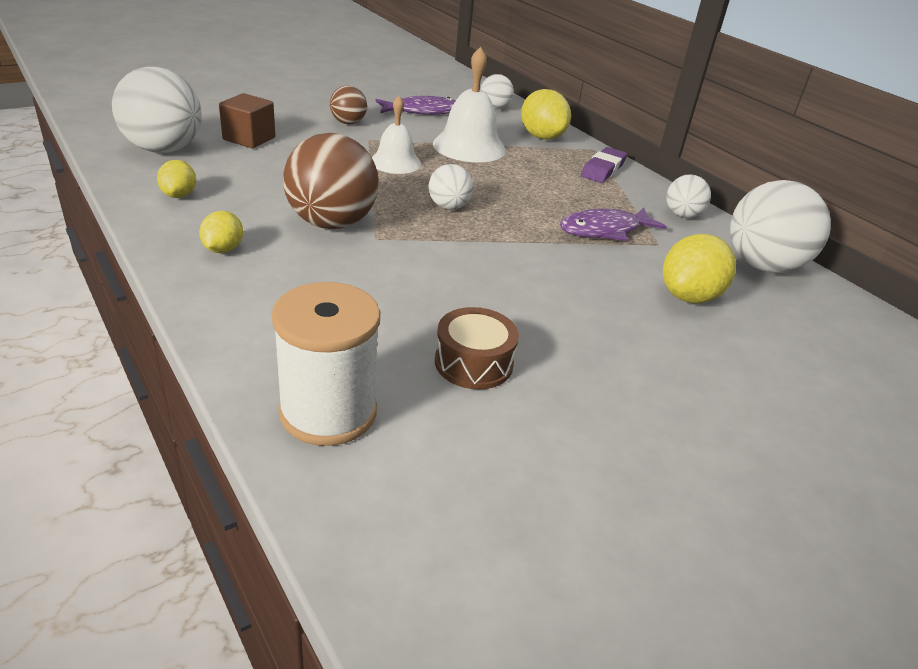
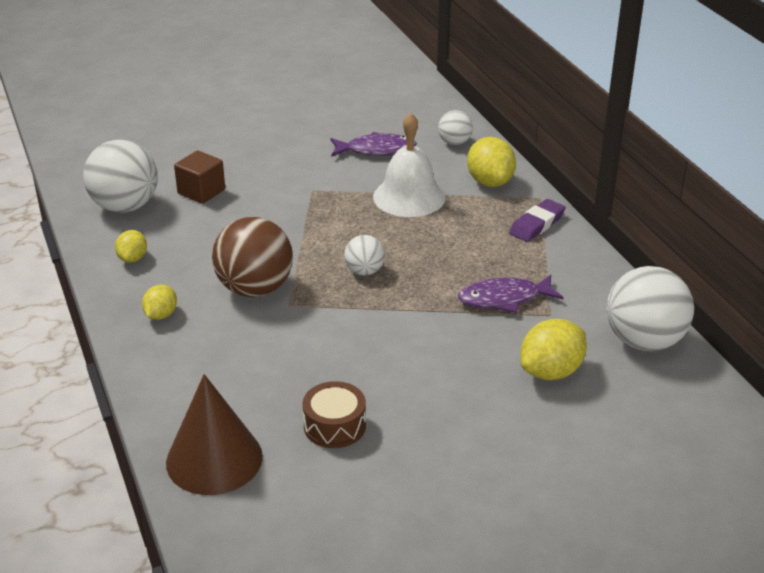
camera: 15 degrees right, 0 degrees up
(328, 412) = (214, 459): white spool -> brown cone
(348, 123) = (298, 168): brown ball -> none
(395, 162) = (330, 218): white bell -> none
(682, 215) = (593, 281): white ball -> none

